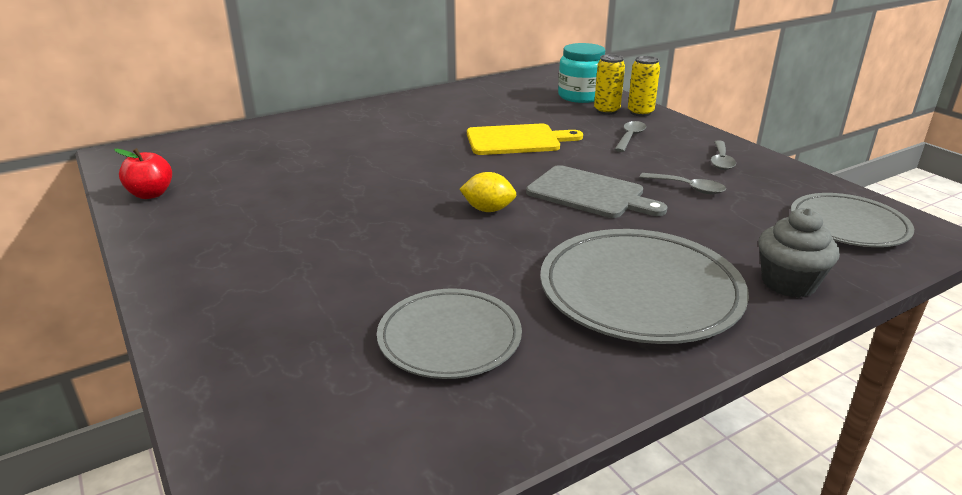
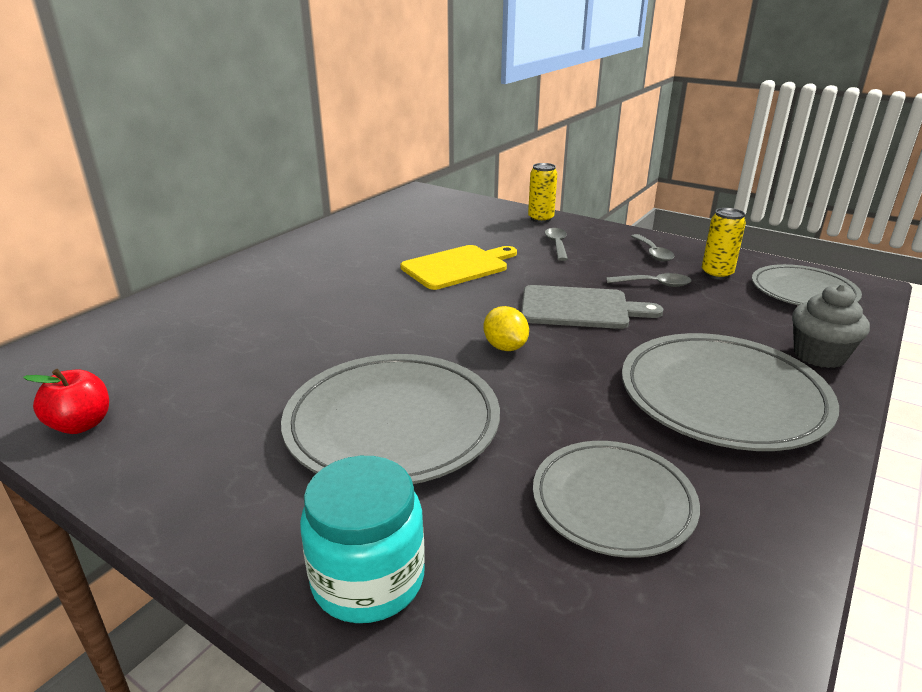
camera: 25 degrees left, 0 degrees up
(343, 243) = (392, 424): none -> grey plate
(488, 210) = (505, 347): yellow lemon -> yellow lemon turned 75 degrees clockwise
(580, 96) = (472, 211): turquoise jar -> turquoise jar (368, 579)
(606, 111) = (509, 222): yellow can -> yellow can (716, 274)

